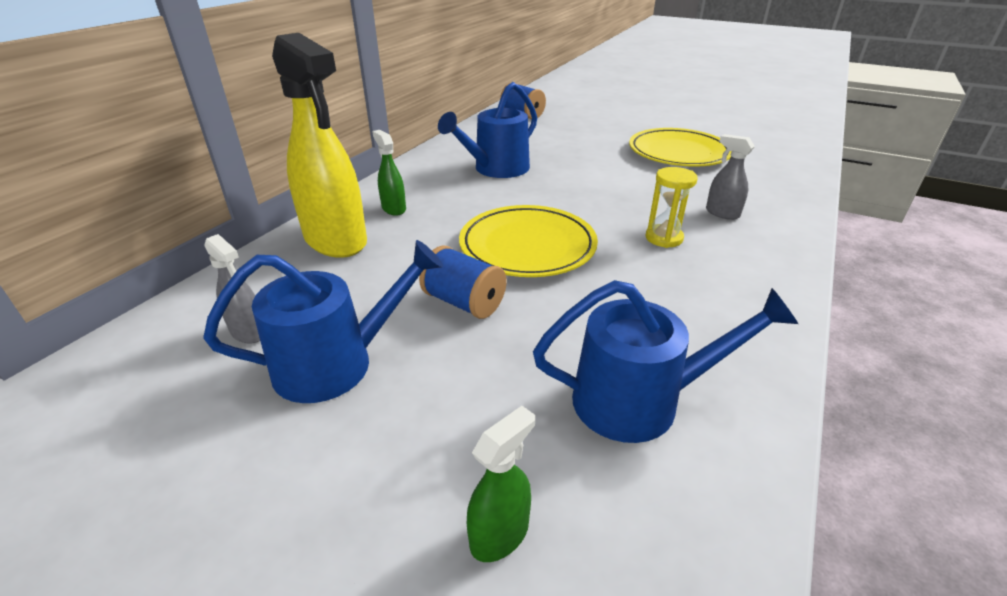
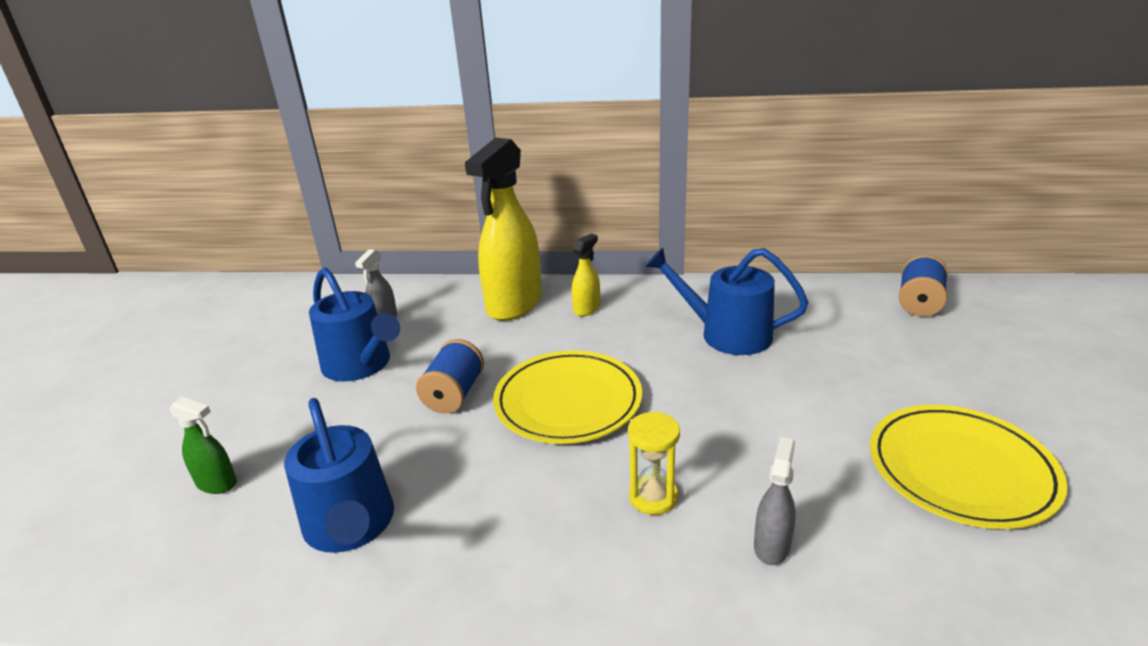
camera: 70 degrees right, 5 degrees down
(393, 208) = (587, 309): green spray bottle -> yellow spray bottle

